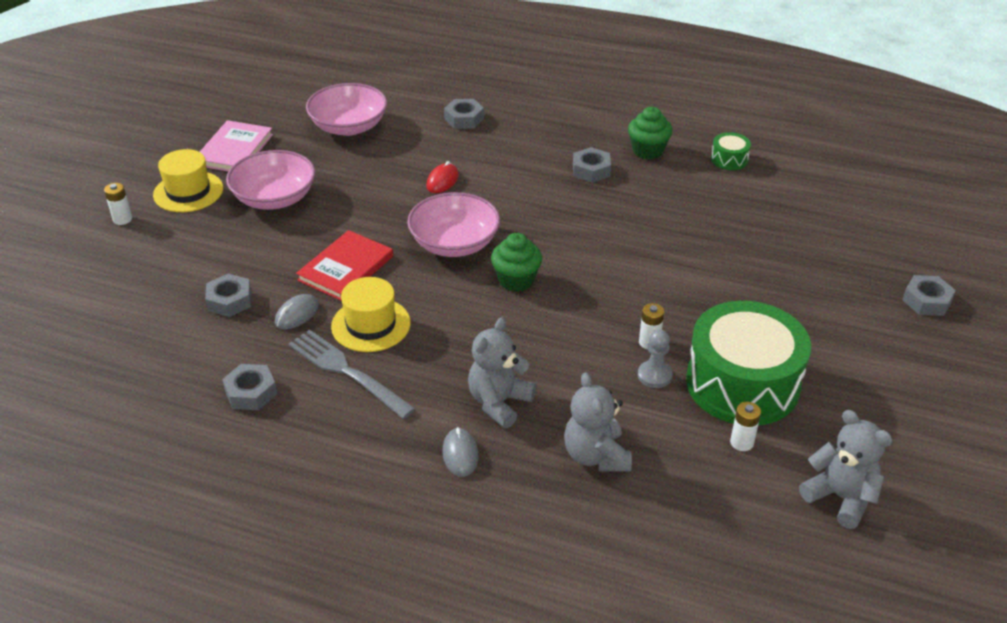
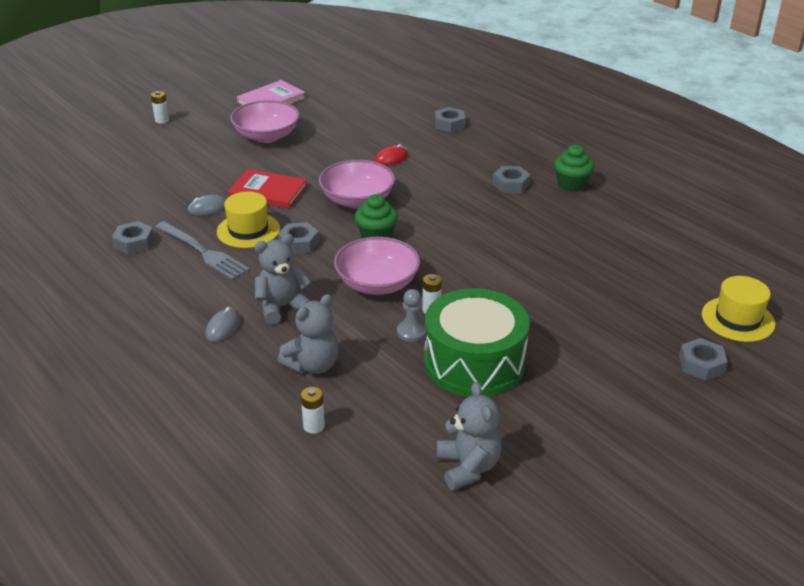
camera: 30 degrees right, 5 degrees down
(188, 192) = (217, 116): yellow hat -> yellow hat (737, 319)
(229, 301) = (176, 186): grey nut -> grey nut (298, 243)
(345, 268) = (268, 191): red book -> red book turned 45 degrees clockwise
(346, 371) = (203, 252): grey fork -> grey fork turned 150 degrees clockwise
(349, 127) = (361, 107): pink bowl -> pink bowl (377, 283)
(596, 456) = (313, 365): grey teddy bear -> grey teddy bear turned 150 degrees counterclockwise
(729, 159) = (634, 210): green drum -> none
(741, 442) = (430, 400): white battery -> white battery (314, 426)

